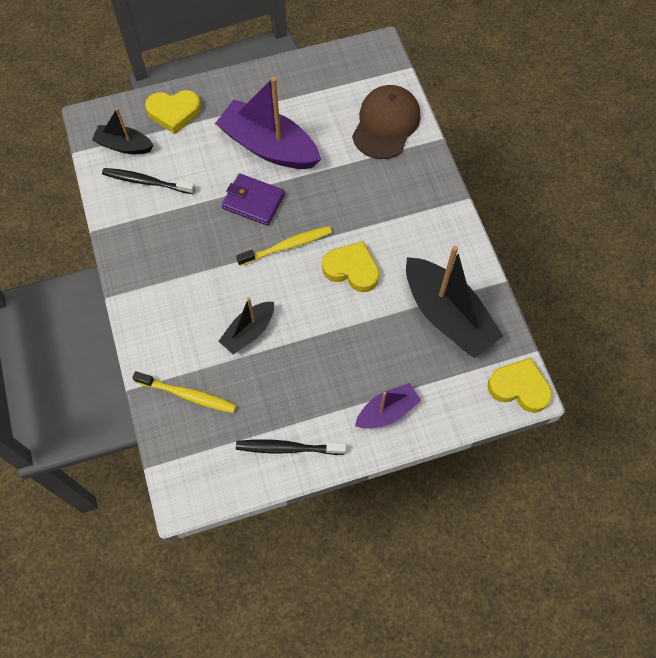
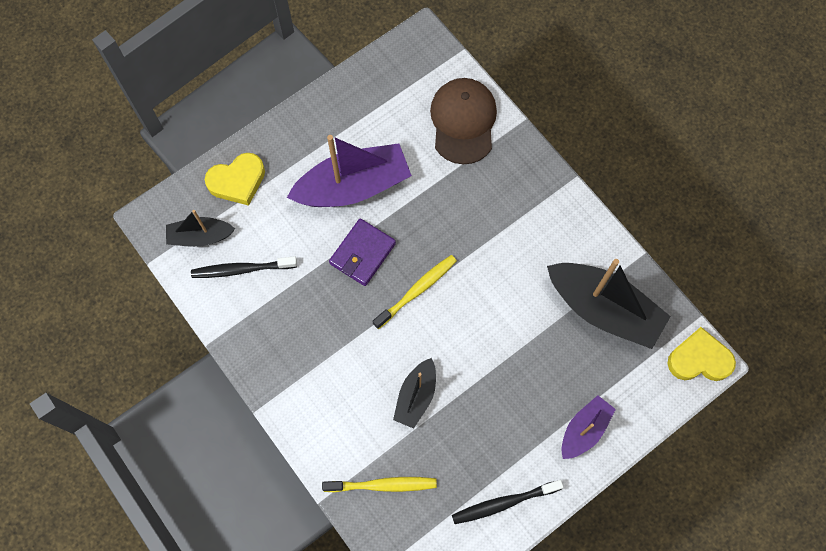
camera: 20 degrees left, 5 degrees up
(253, 201) = (362, 254): purple wallet -> purple wallet turned 60 degrees counterclockwise
(269, 146) = (353, 187): purple boat -> purple boat turned 150 degrees clockwise
(352, 269) = (491, 293): yellow heart -> none

